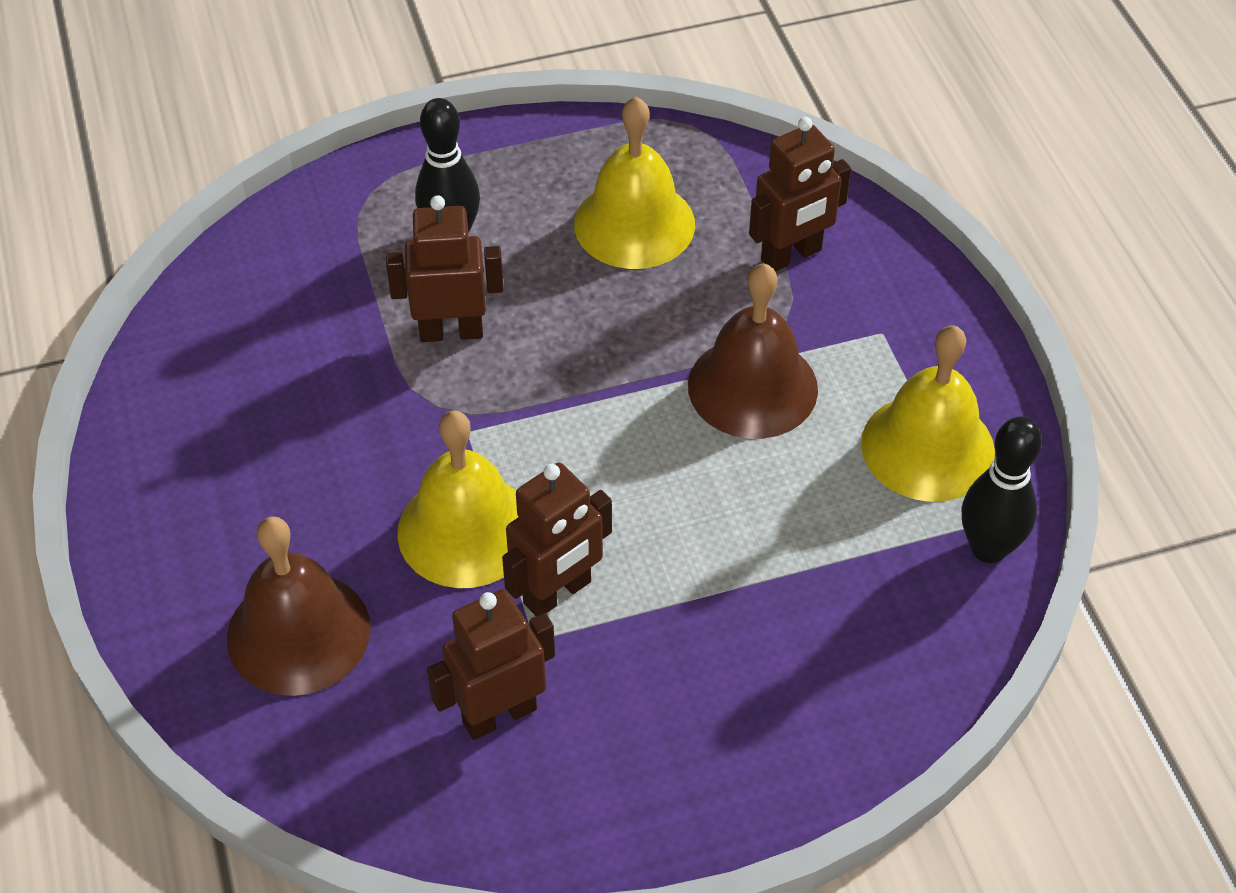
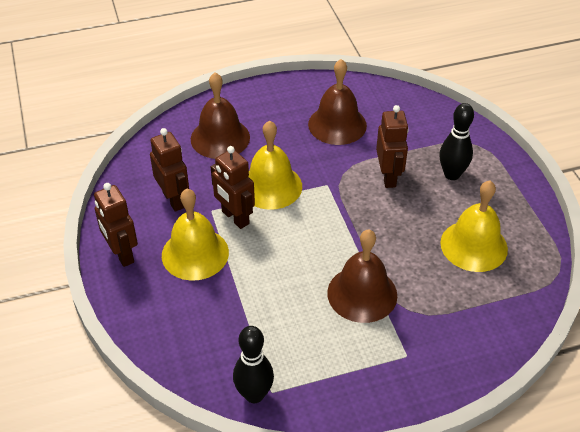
camera: 90 degrees right, 5 degrees down
(281, 409) = (337, 124): none -> brown bell
(791, 256) = (461, 315): brown robot -> brown robot (122, 254)
(927, 447) = (324, 371): yellow bell -> yellow bell (195, 253)

